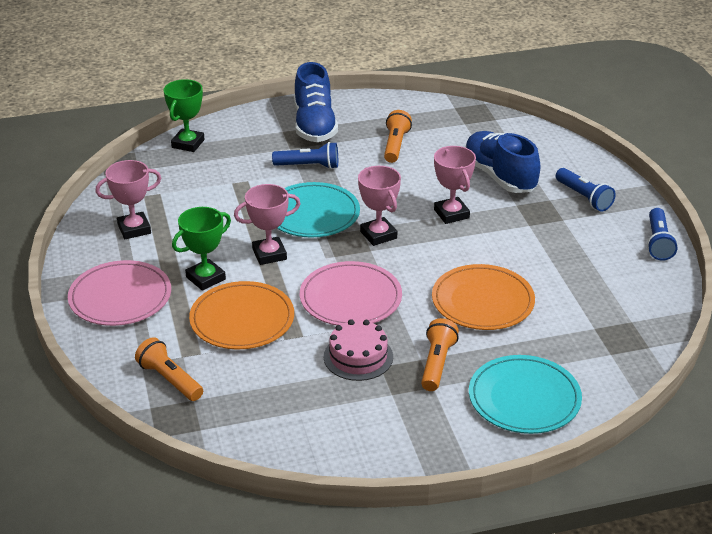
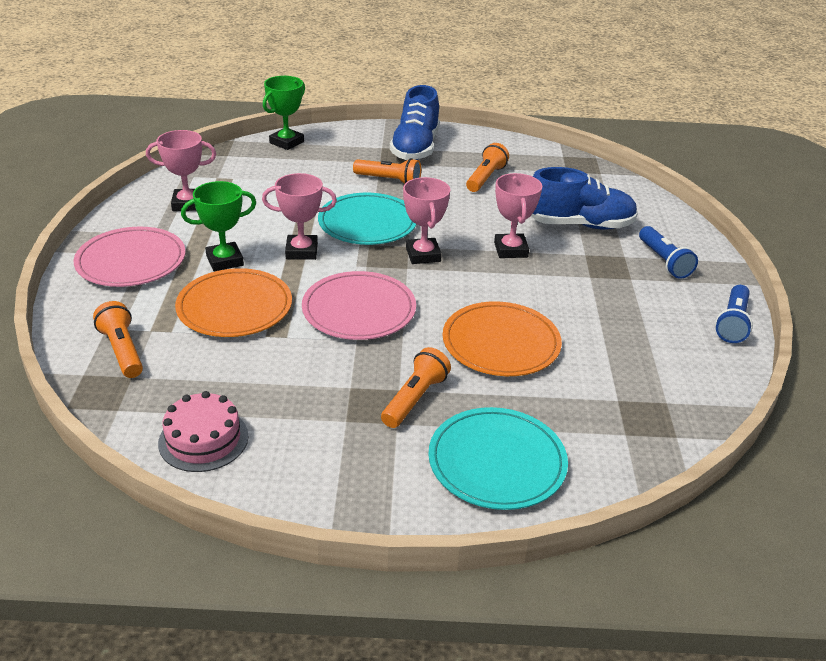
camera: 15 degrees right, 0 degrees up
(308, 166) = (389, 180): blue flashlight -> orange flashlight
(358, 357) = (332, 371): pink cake -> pink cake (203, 439)
(499, 176) = (579, 225): blue shoe -> blue shoe turned 105 degrees clockwise

